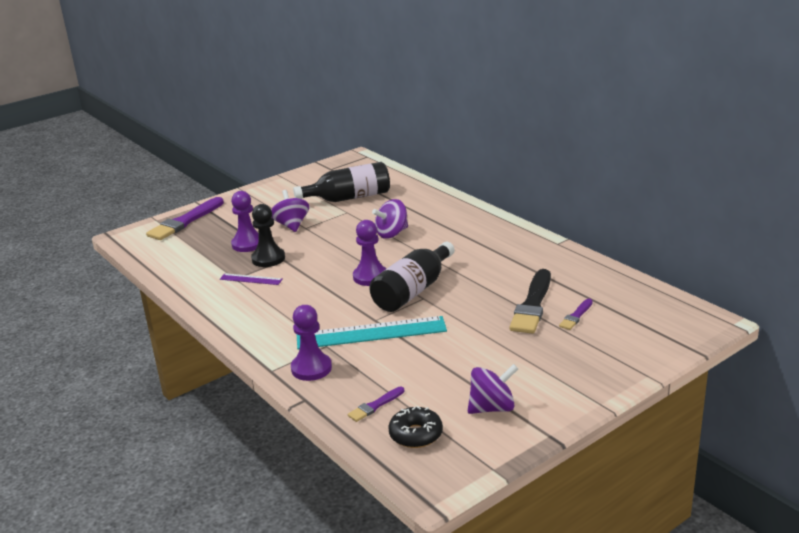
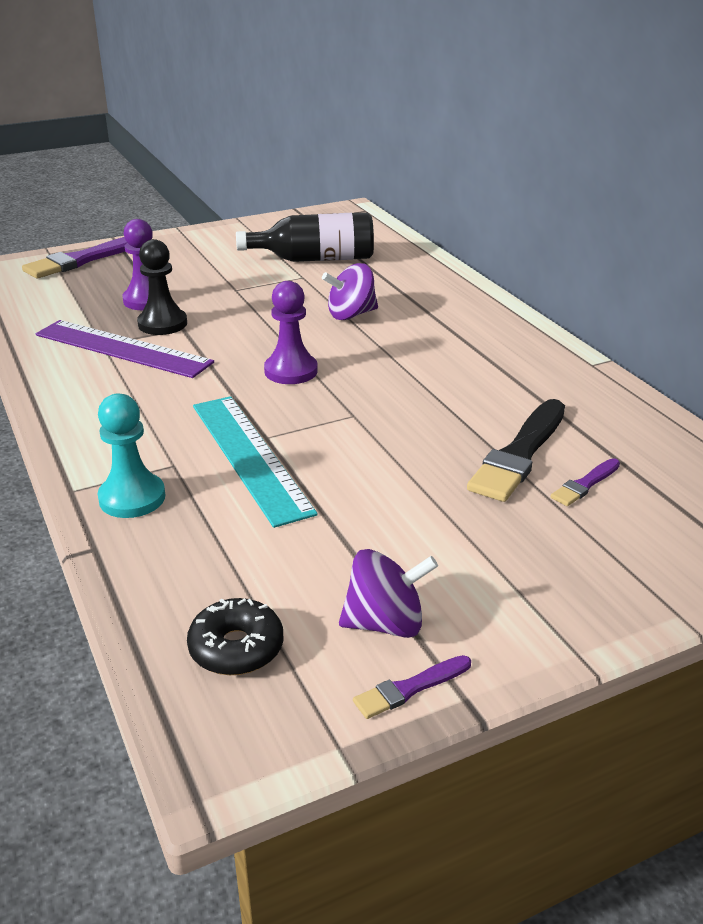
camera: 10 degrees right, 5 degrees up
(251, 279) = (123, 348): purple ruler -> purple ruler, size x2.10
(291, 225) = (219, 284): purple spinning top -> none
(311, 368) = (132, 498): purple pawn -> turquoise pawn
(371, 333) = (250, 456): turquoise ruler -> turquoise ruler turned 60 degrees clockwise
(375, 405) = (197, 581): purple brush -> purple brush (410, 688)
(413, 291) = (343, 402): black bottle -> none

